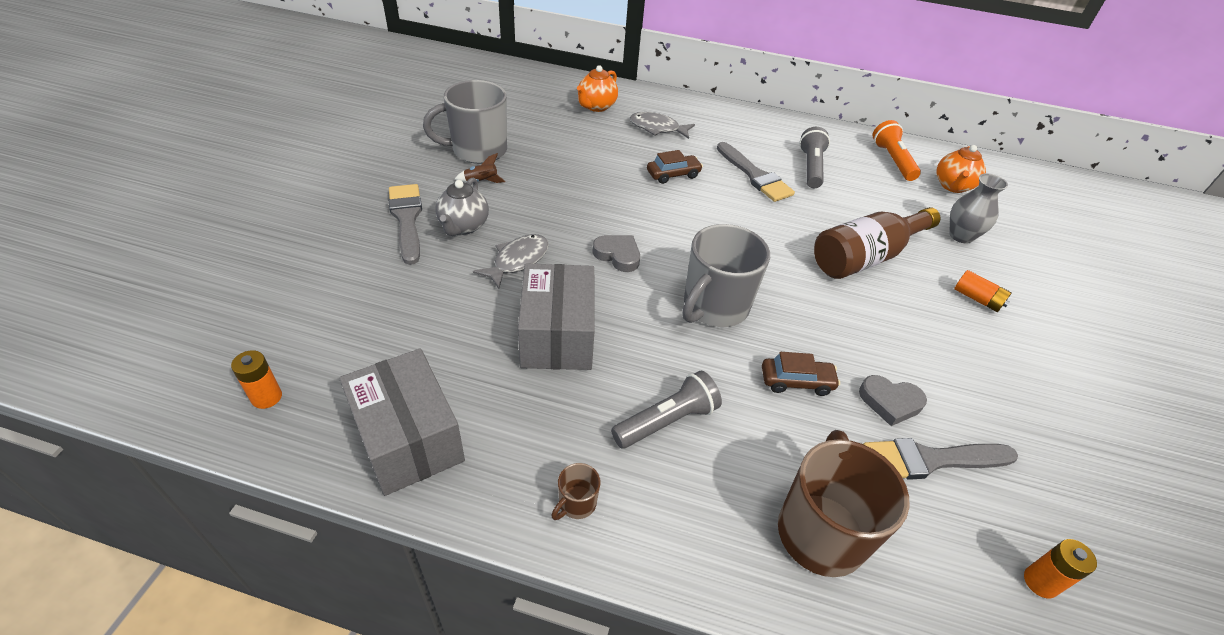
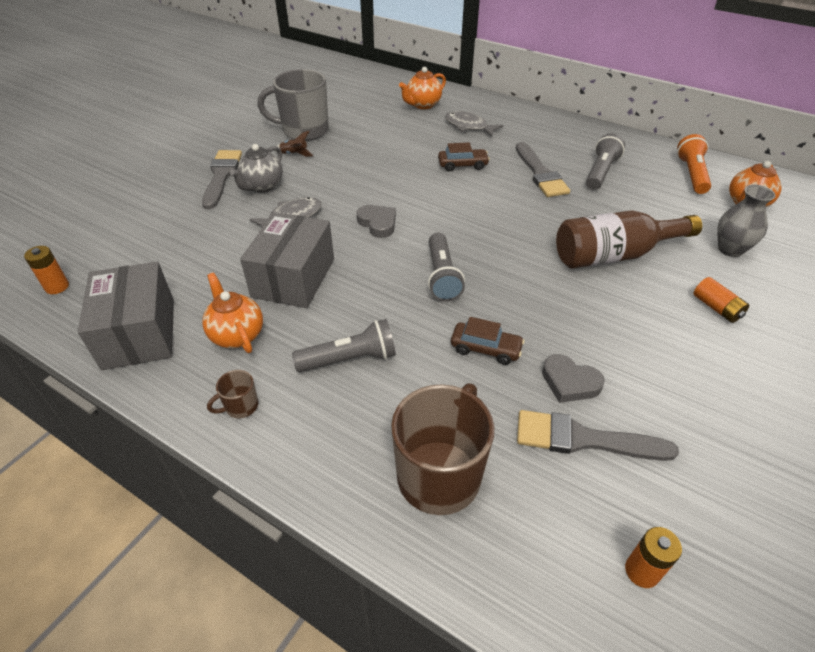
camera: 20 degrees right, 0 degrees up
(528, 417) = (237, 335): none -> orange teapot
(714, 307) = (442, 276): grey mug -> grey flashlight

